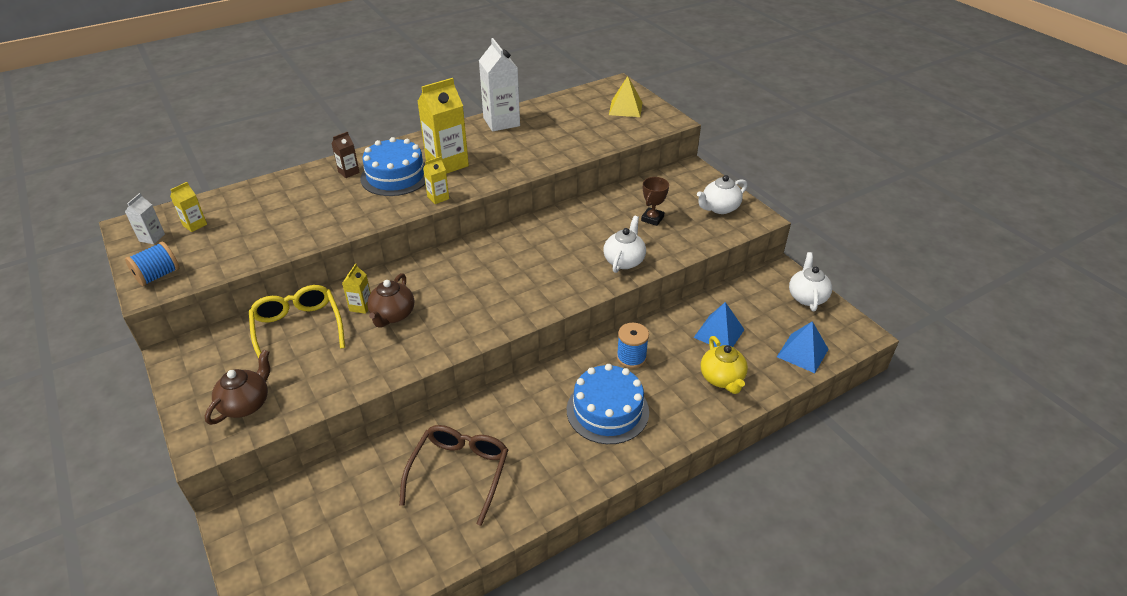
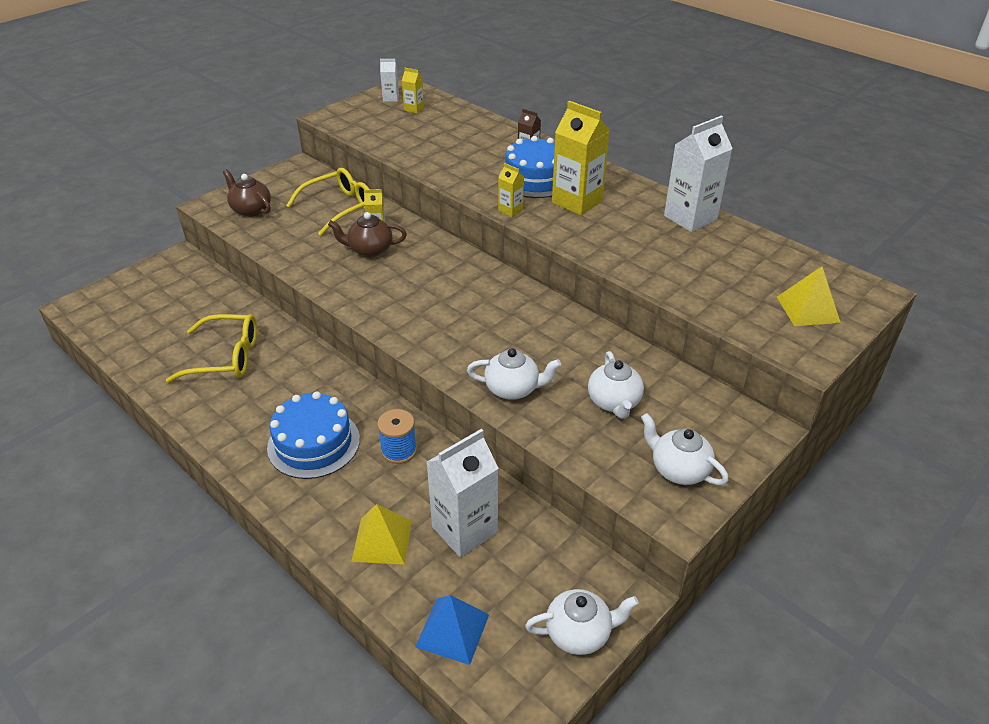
camera: 75 degrees right, 0 degrees up
(158, 275) = (345, 114): blue spool -> none
(246, 404) = (251, 210): brown teapot -> brown teapot turned 150 degrees counterclockwise
(459, 472) = (226, 357): brown glasses -> yellow glasses
(652, 219) = (614, 402): brown trophy -> white teapot
(719, 333) = (464, 530): blue pyramid -> white carton
(722, 379) = (382, 541): yellow teapot -> yellow pyramid

